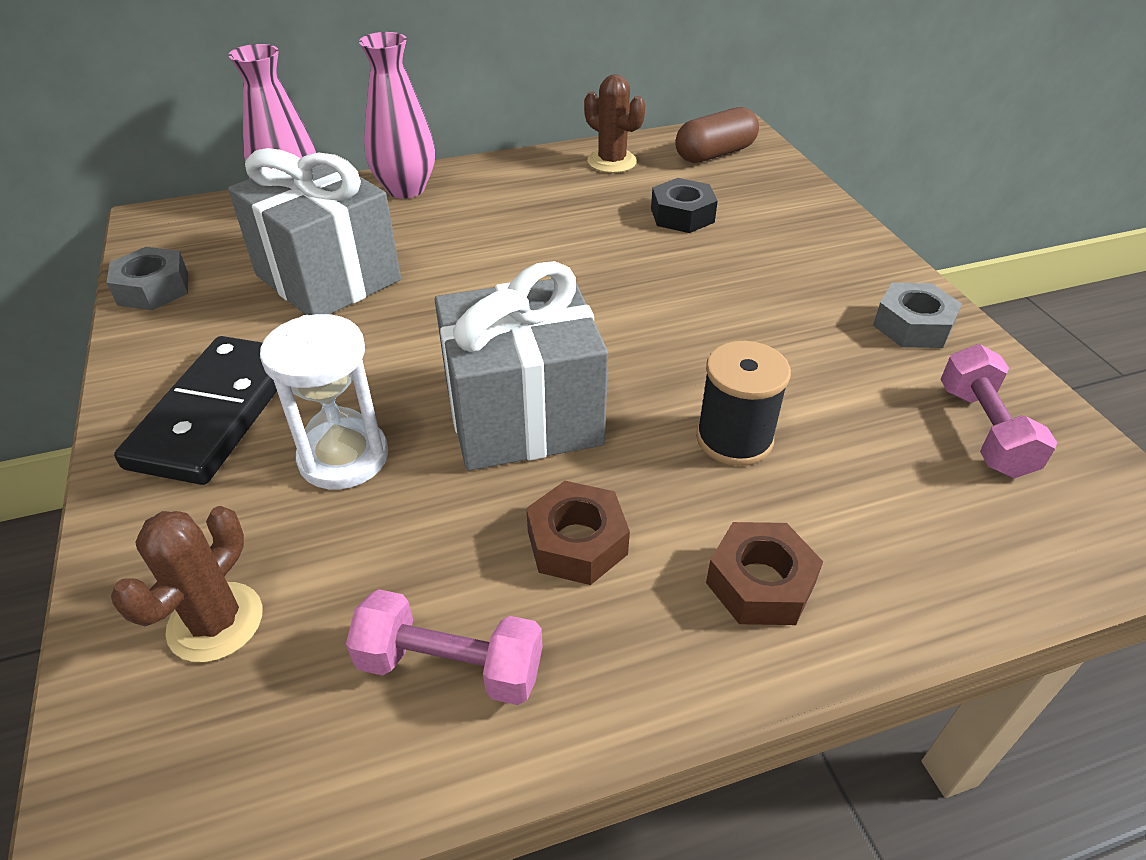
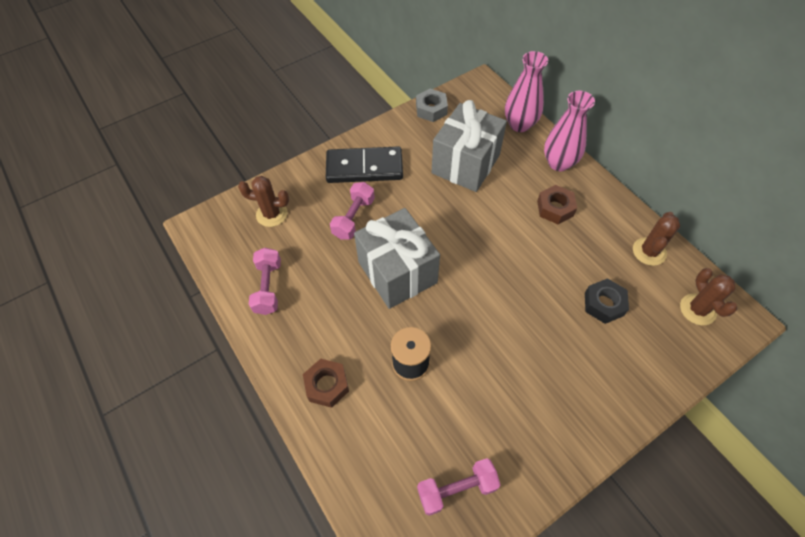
camera: 75 degrees right, 15 degrees up
(343, 457) = (354, 218): white hourglass -> pink dumbbell
(577, 543) = (331, 312): brown nut -> brown nut (555, 208)
(715, 154) = (697, 309): brown capsule -> brown cactus
(912, 326) = (541, 450): grey nut -> none

